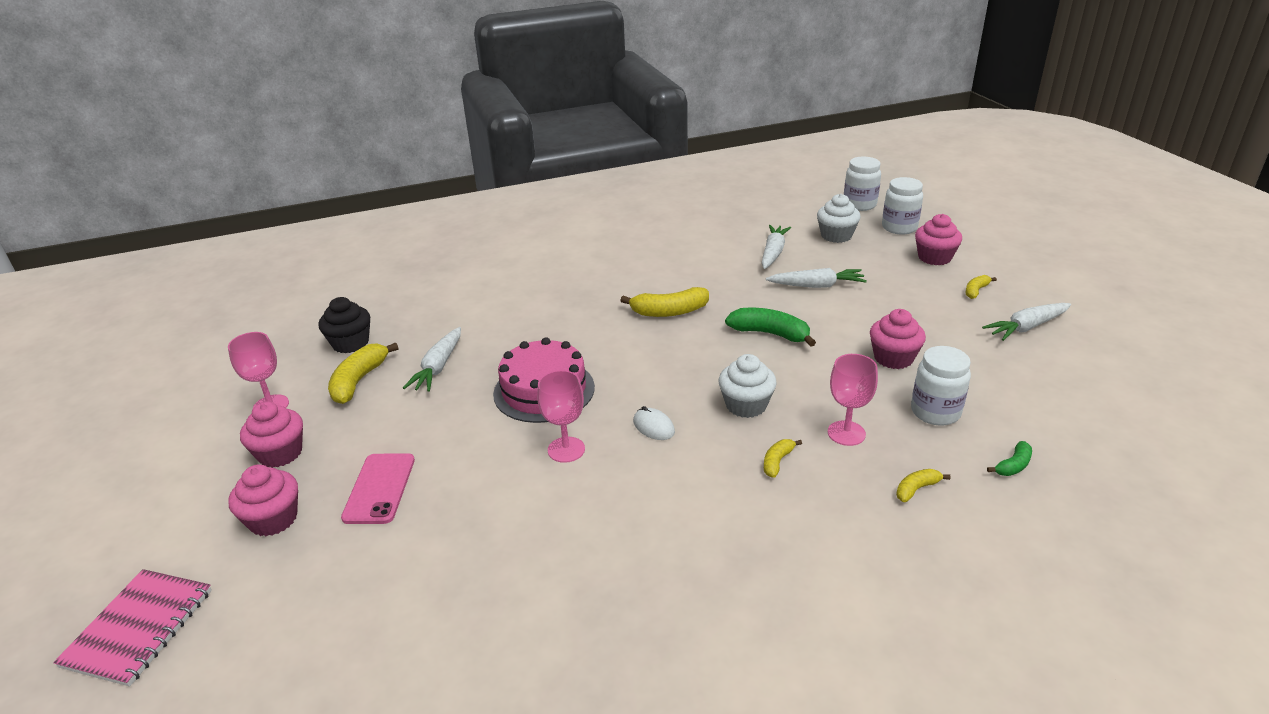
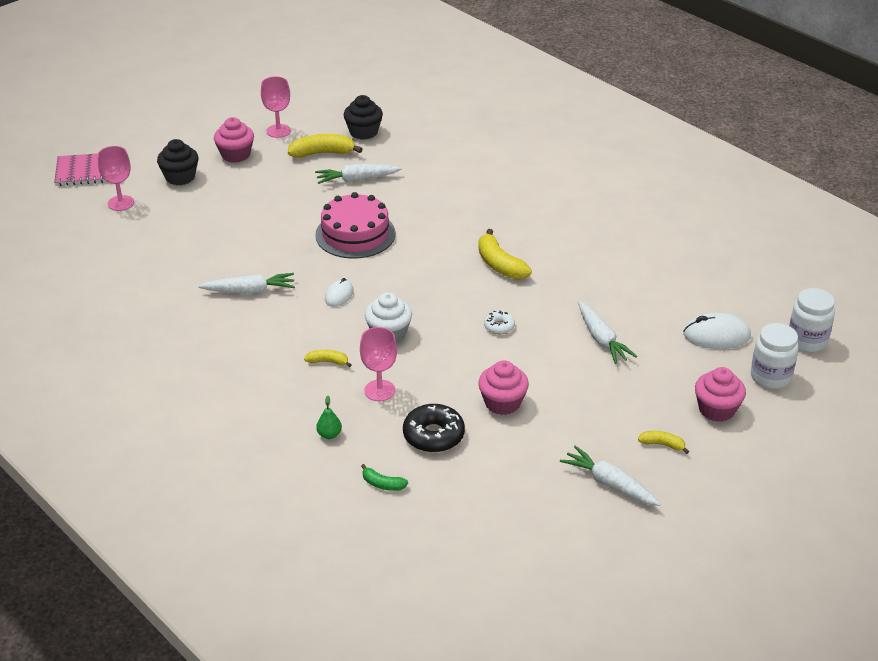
camera: 65 degrees right, 5 degrees up
(273, 519) = (180, 177): pink cupcake -> black cupcake
(379, 488) = (222, 203): pink phone -> none
(566, 449) = (294, 264): pink goblet -> pink goblet (121, 203)
(770, 334) = (499, 326): green banana -> white donut
(773, 253) = (648, 301): white carrot -> white carrot (250, 291)
(836, 236) = (716, 335): white cupcake -> white mouse
(916, 489) = (329, 435): yellow banana -> green pear
(935, 412) = (433, 435): white jar -> black donut

